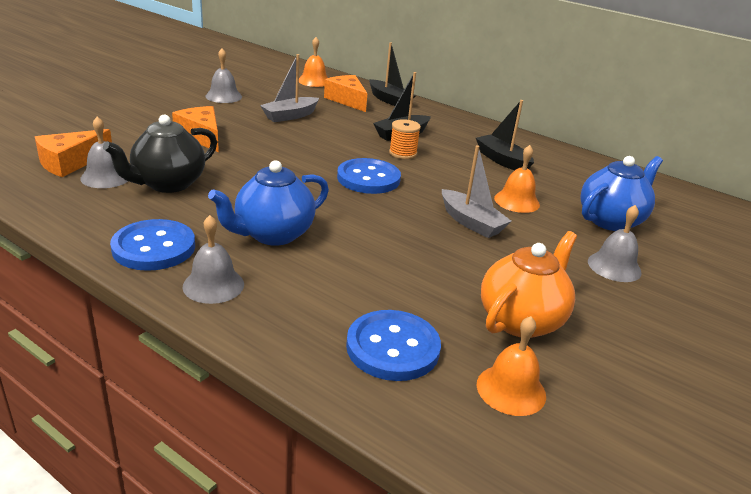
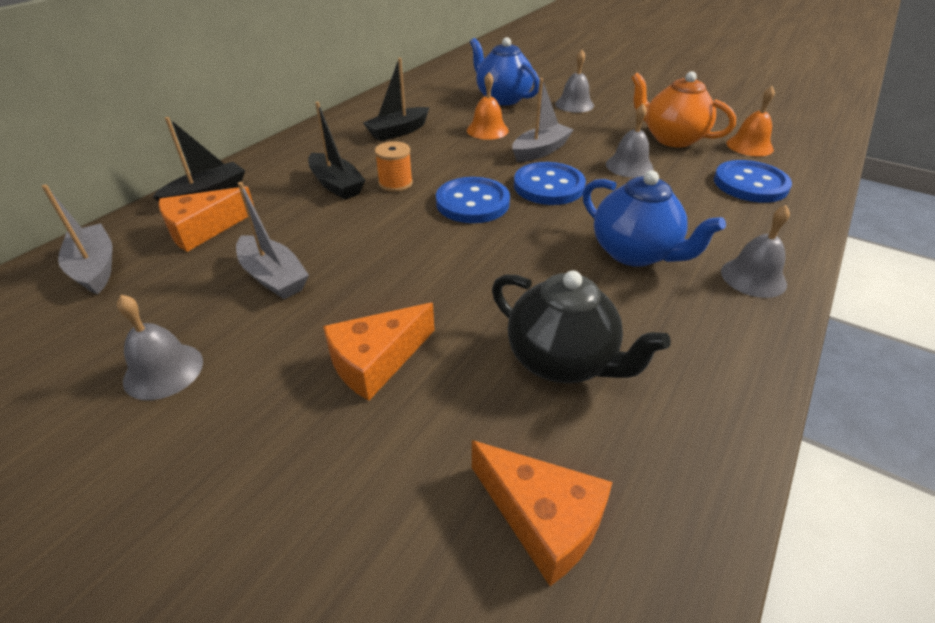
camera: 90 degrees left, 10 degrees up
(106, 177) = (574, 442): grey bell -> grey bell (629, 166)
(154, 247) = (724, 334): blue button -> blue button (548, 186)
(314, 81) = (95, 268): orange bell -> grey boat

